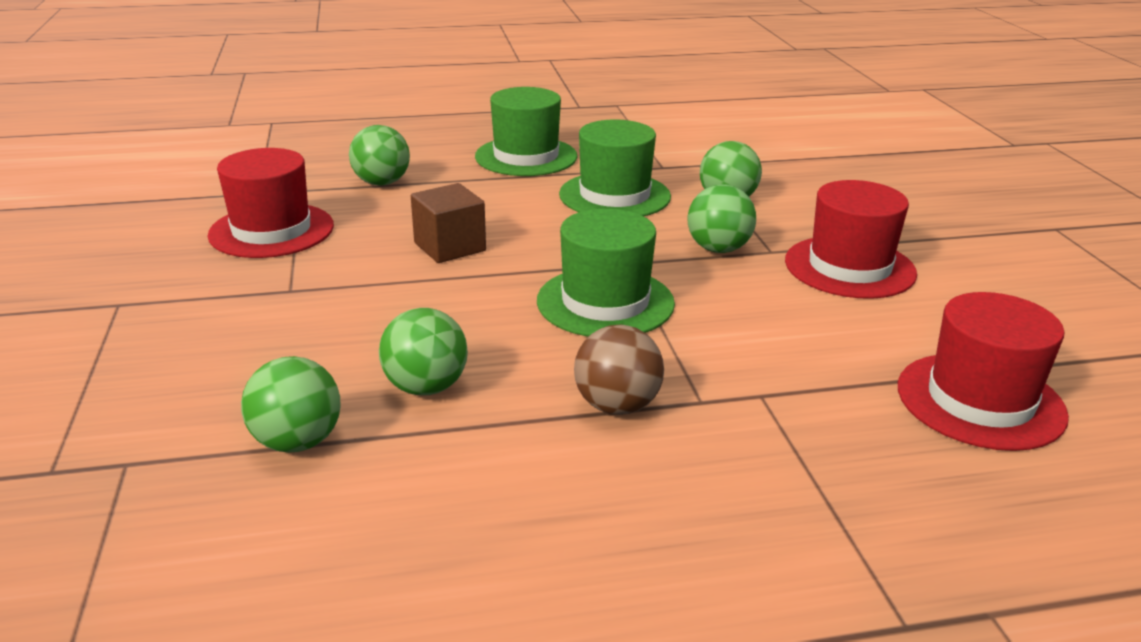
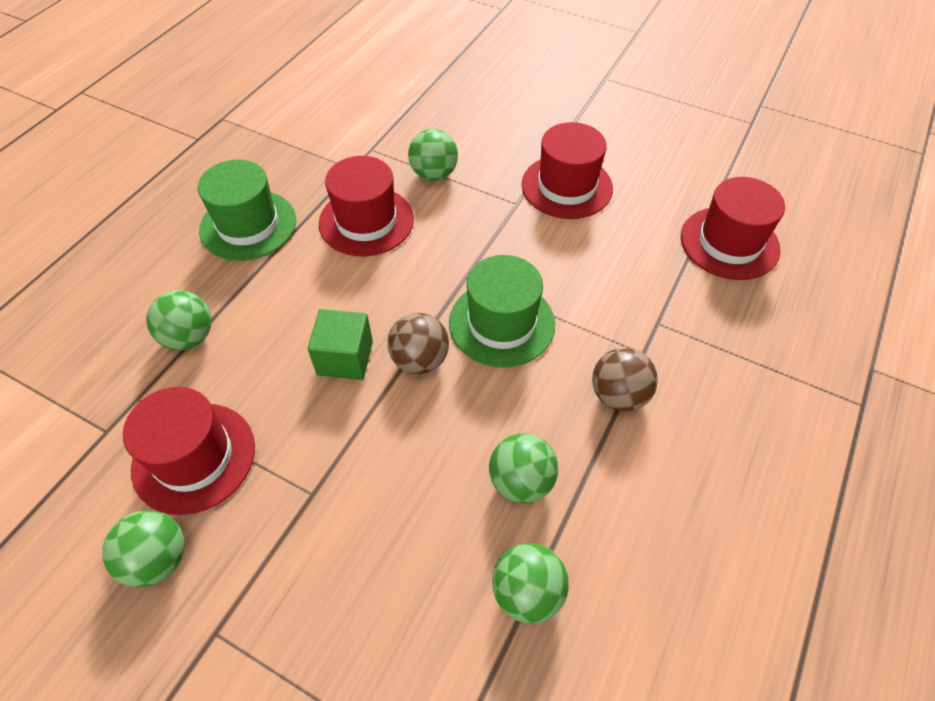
camera: 50 degrees left, 25 degrees up
(450, 247) = (345, 358): brown cube -> green cube
(497, 280) = (420, 360): none -> brown ball
(614, 195) = (366, 221): green hat -> red hat
(718, 249) = (490, 225): green ball -> green ball (158, 559)

